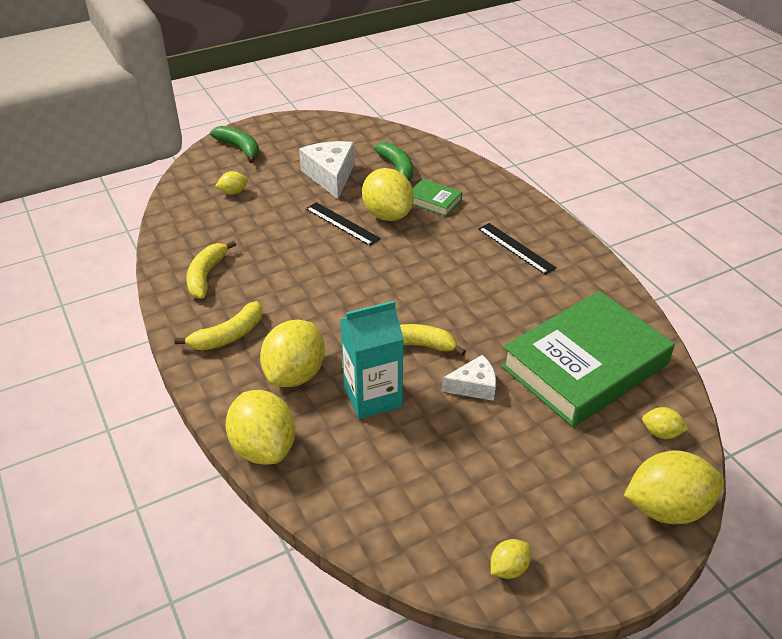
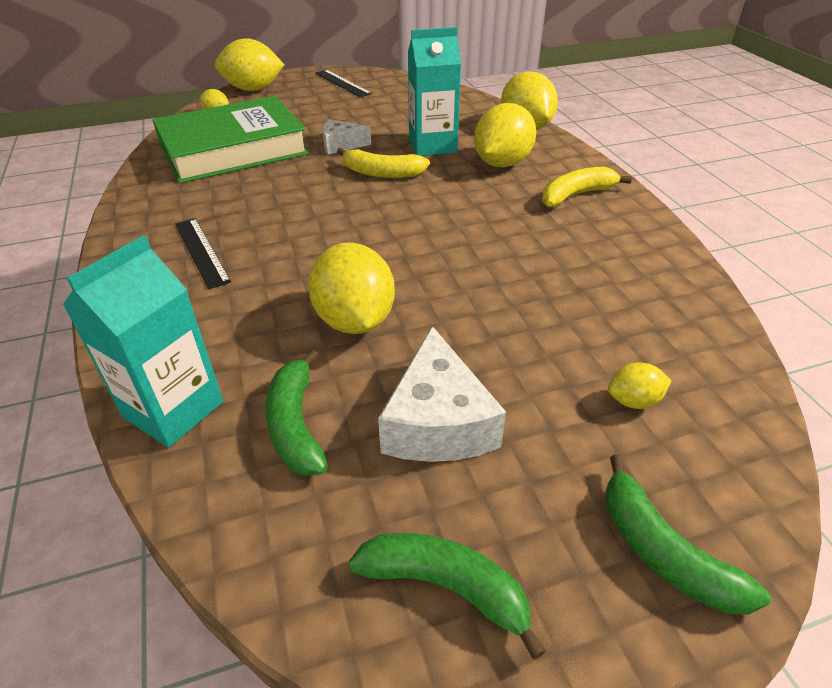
camera: 170 degrees left, 0 degrees up
(206, 275) = (625, 256): yellow banana -> none
(321, 134) = (446, 587): none -> green banana
(342, 223) = (431, 312): black ruler -> black ruler (342, 83)
(434, 201) = (266, 338): green book -> none
(458, 168) = (173, 409): none -> turquoise carton
(508, 568) = (369, 79): yellow lemon -> none

